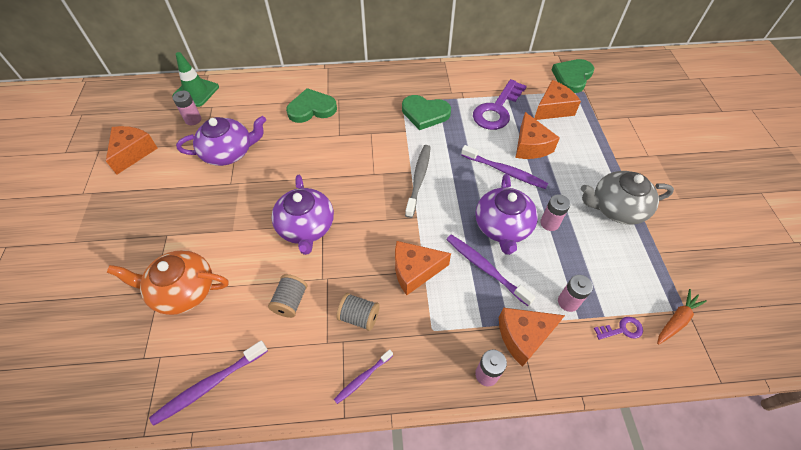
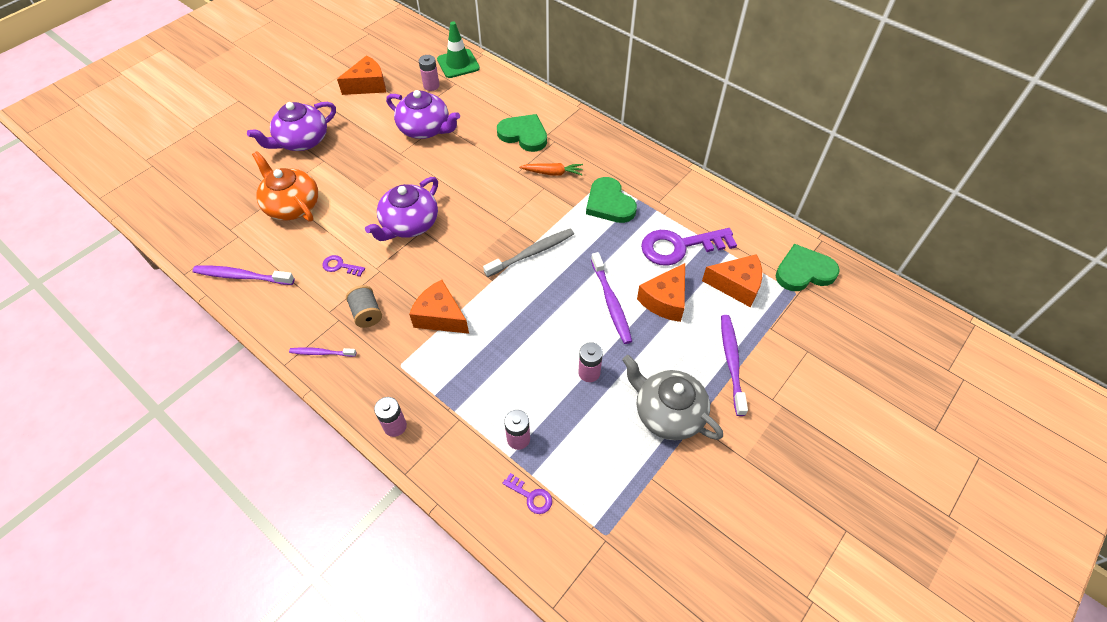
camera: 45 degrees right, 0 degrees up
(290, 301) = (340, 266): grey spool -> purple key
(485, 268) = (491, 359): purple toothbrush -> purple toothbrush (731, 362)
(502, 227) = (547, 342): purple teapot -> purple teapot (302, 141)
(523, 336) = (452, 428): orange cheese -> none
(677, 320) = (586, 535): orange carrot -> orange carrot (553, 173)

